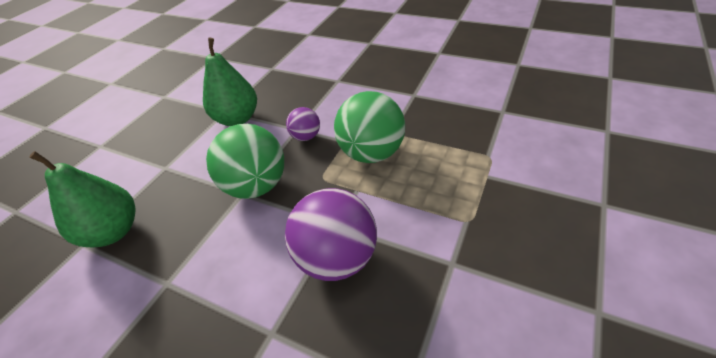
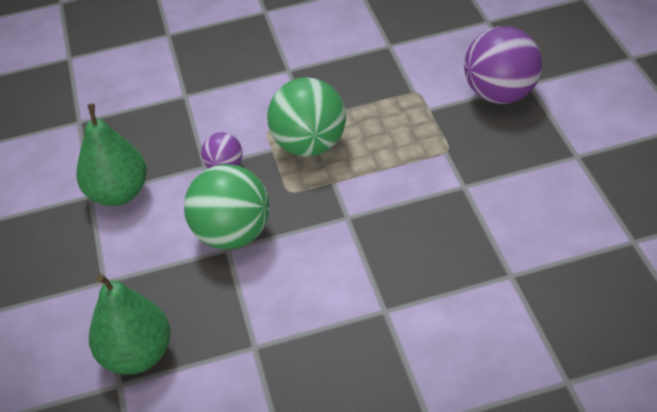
camera: 40 degrees left, 0 degrees up
(337, 258) = (376, 237): purple ball -> purple ball (501, 94)

